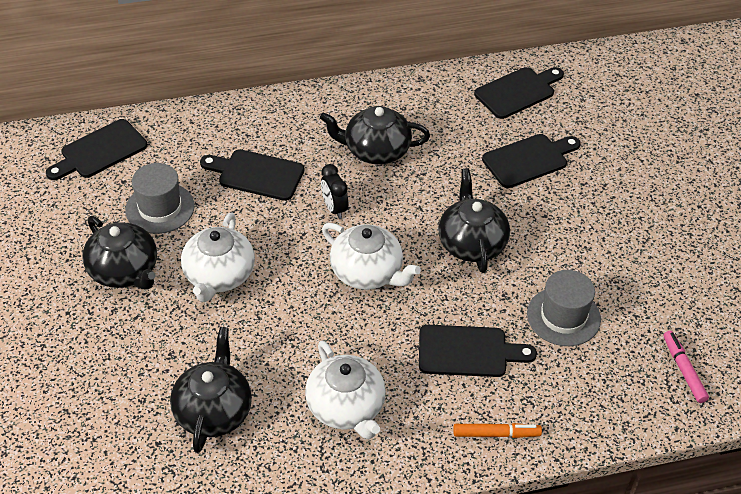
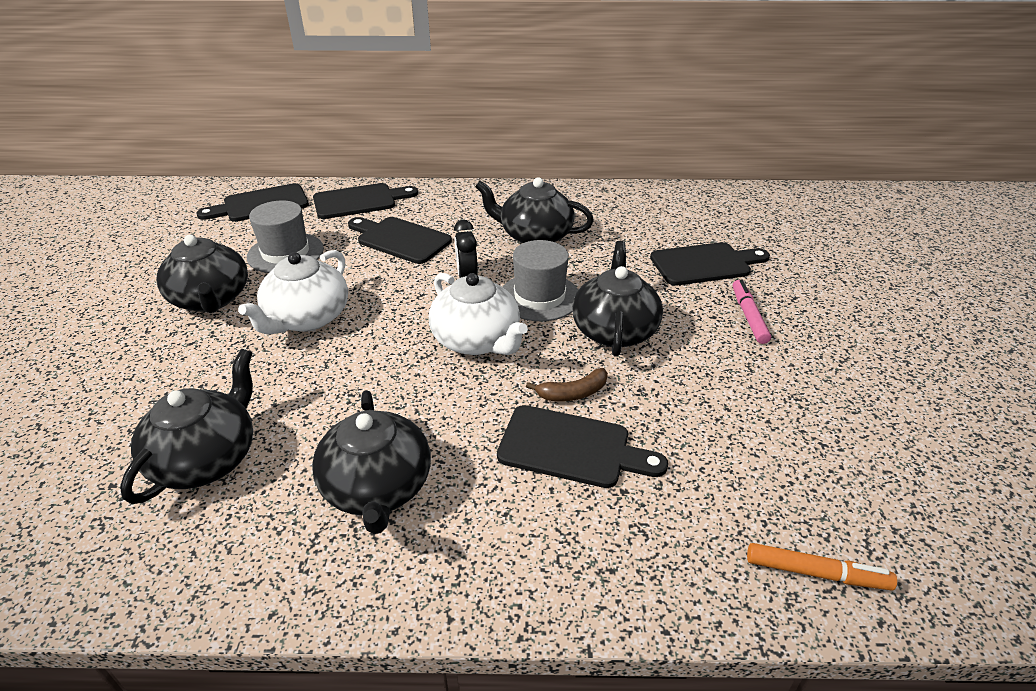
camera: 15 degrees right, 10 degrees down
(346, 407) = (377, 488): white teapot -> black teapot
(456, 307) = (573, 393): none -> brown banana
(496, 434) = (578, 569): orange marker -> orange marker (816, 573)
(518, 92) = (706, 209): black cutting board -> black cutting board (359, 201)
(563, 316) = (716, 428): grey hat -> grey hat (539, 297)
(683, 370) = (895, 531): pink marker -> pink marker (748, 316)

